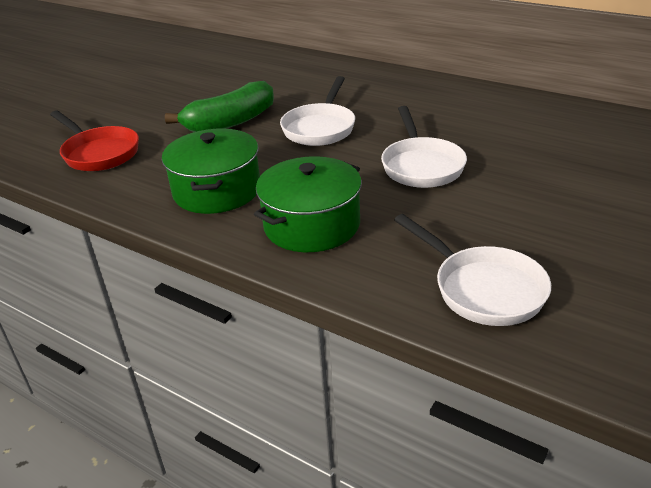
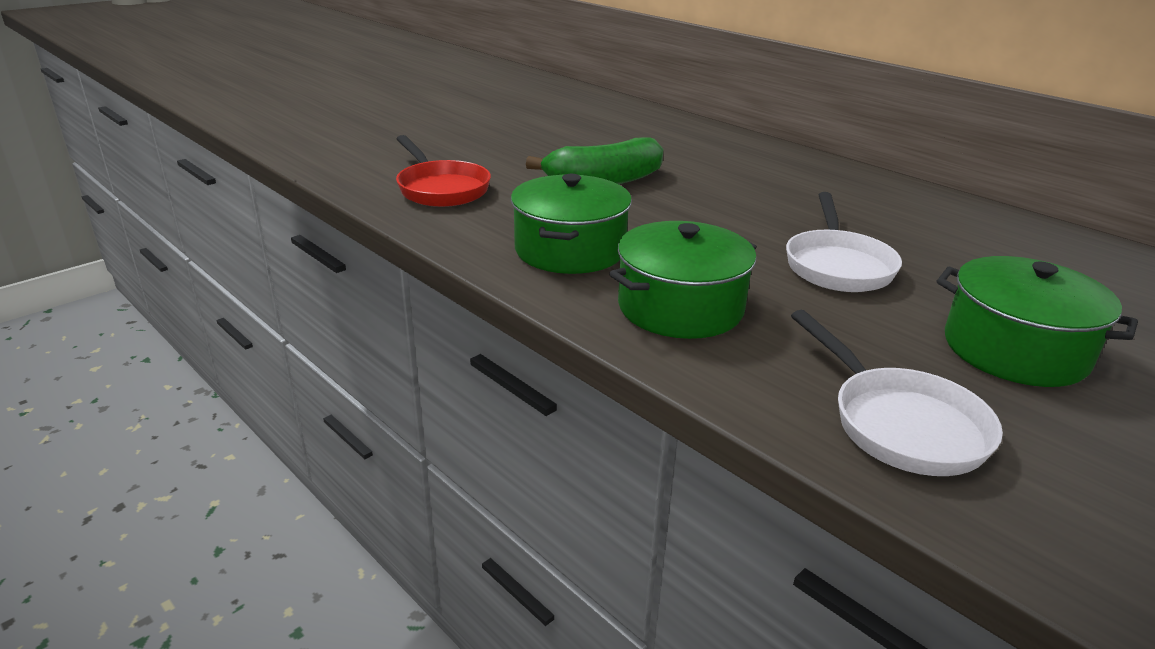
camera: 10 degrees right, 5 degrees down
(320, 128) = (713, 204): white pan -> none
(553, 212) = (1015, 350): none -> green pot

